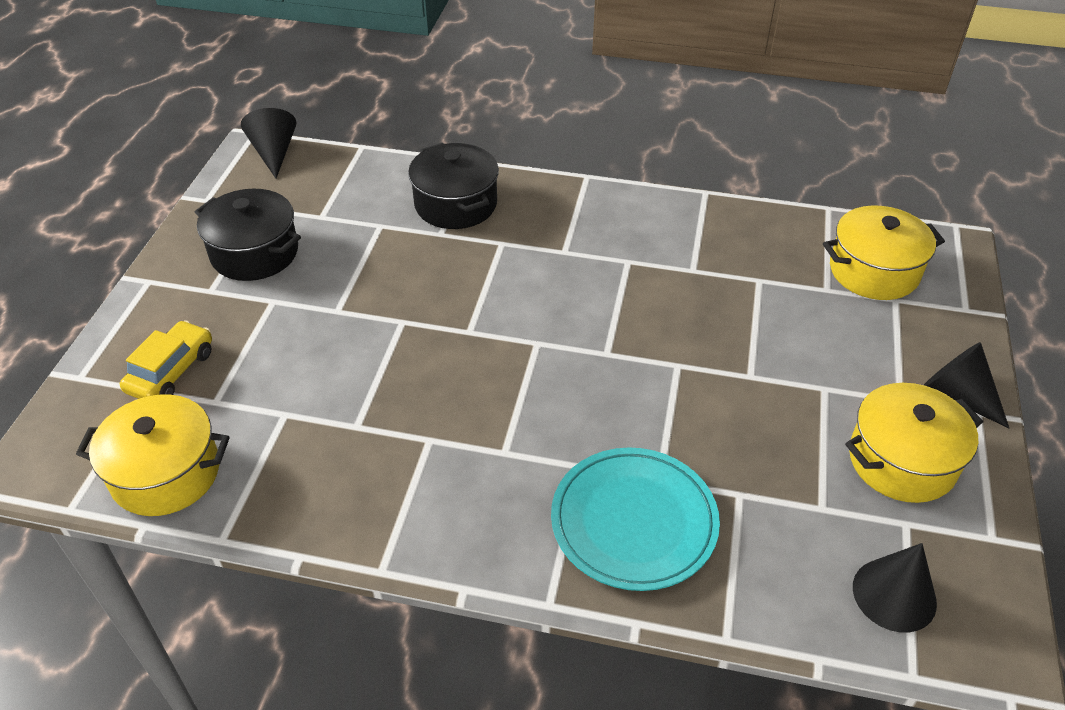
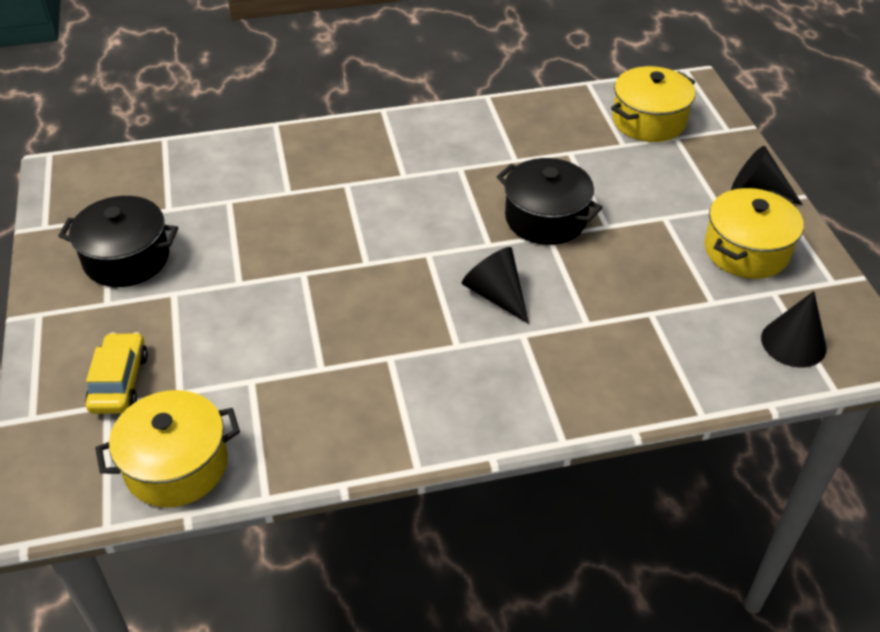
camera: 25 degrees left, 0 degrees up
(274, 153) = (82, 167): black cone -> black cone (496, 295)
(456, 204) = (285, 164): black pot -> black pot (545, 218)
(634, 522) = (587, 360): turquoise plate -> none

